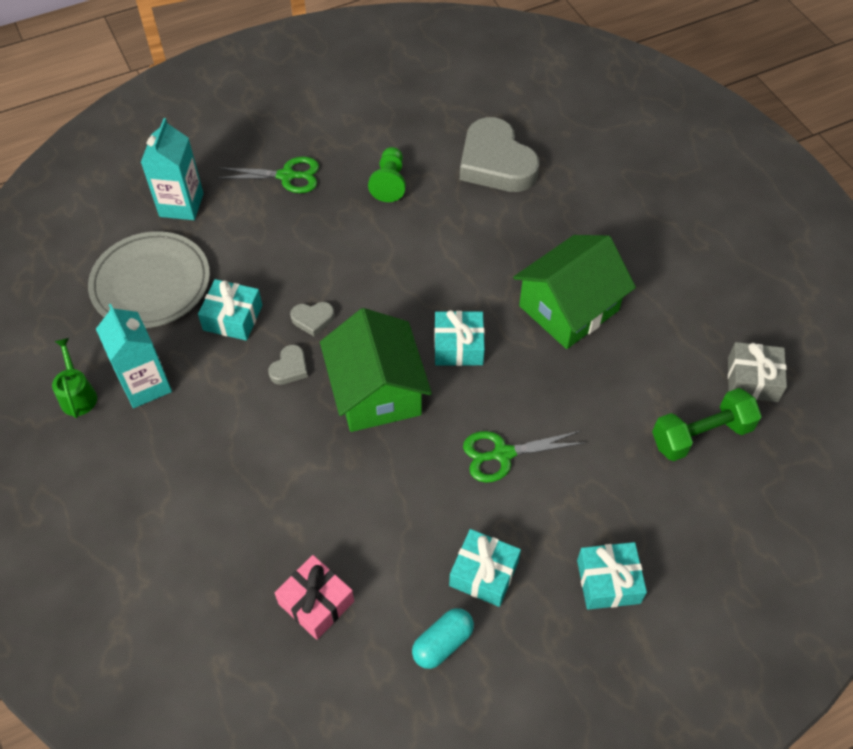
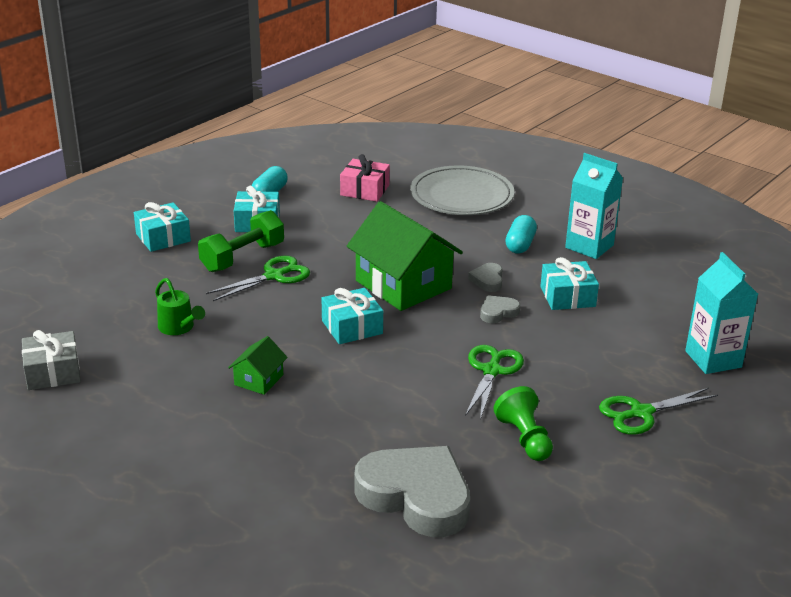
camera: 155 degrees right, 25 degrees down
(77, 394) = (632, 231): green watering can -> green watering can (179, 328)
(151, 283) = (663, 299): grey plate -> grey plate (461, 196)
(213, 414) = (520, 244): none -> turquoise capsule
(368, 253) = (492, 370): none -> green scissors
(568, 308) = (259, 380): green house -> green house, size x0.46
(701, 435) = (101, 324): green dumbbell -> green dumbbell (242, 257)

